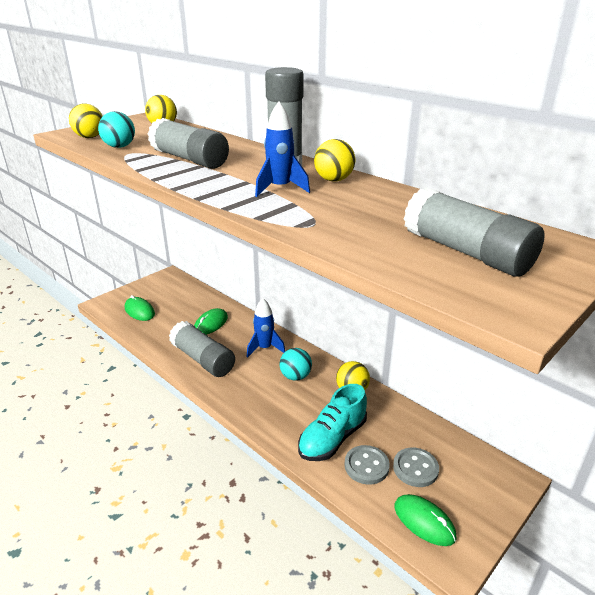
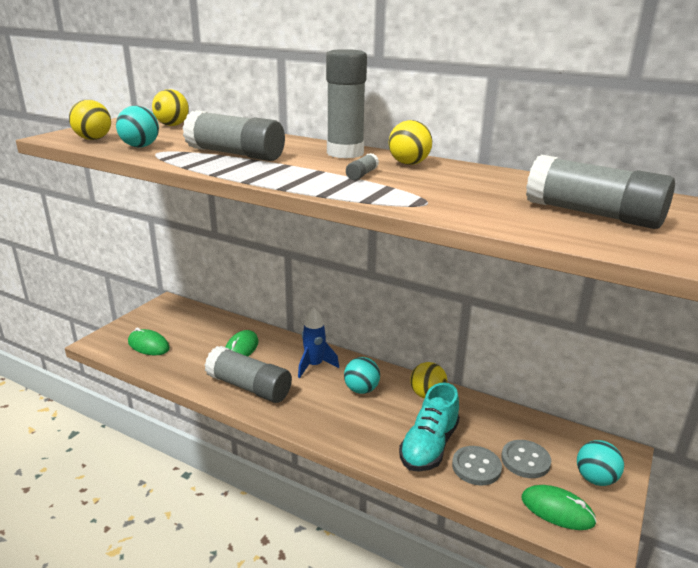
camera: 15 degrees left, 5 degrees down
(280, 189) = (362, 174): blue rocket -> grey glue stick
(476, 499) = (595, 479): none -> turquoise ball

